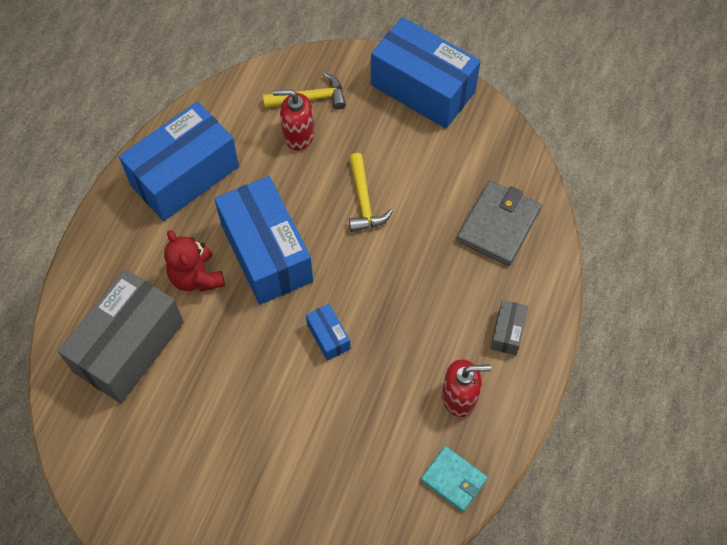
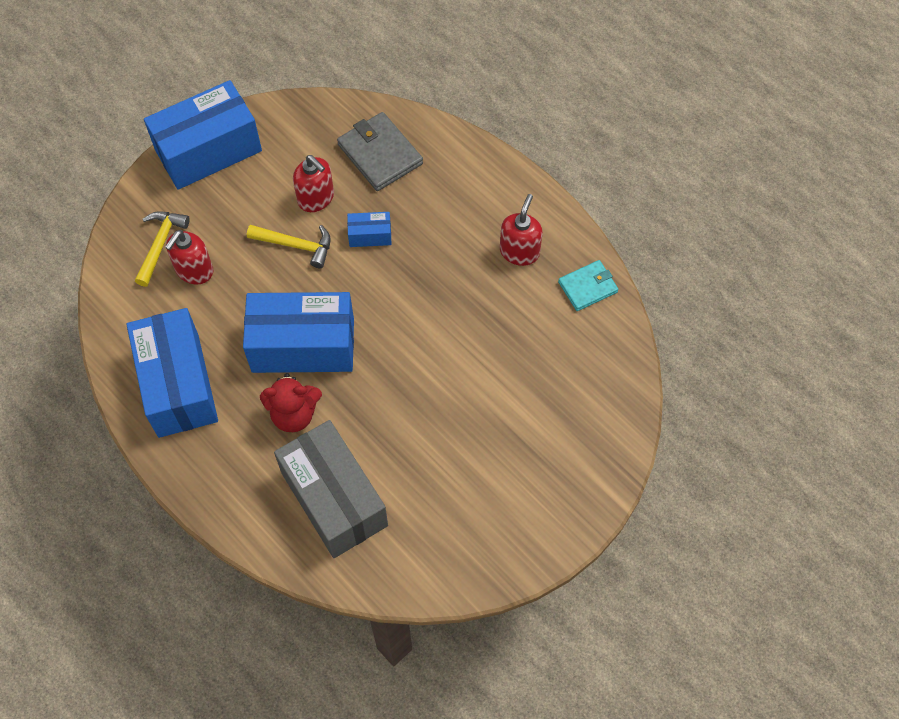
camera: 65 degrees left, 0 degrees up
(328, 336) = (413, 328): blue box -> blue box (370, 235)
(421, 194) = (316, 198): none -> red soap dispenser
(507, 332) = (481, 192): grey box -> none

